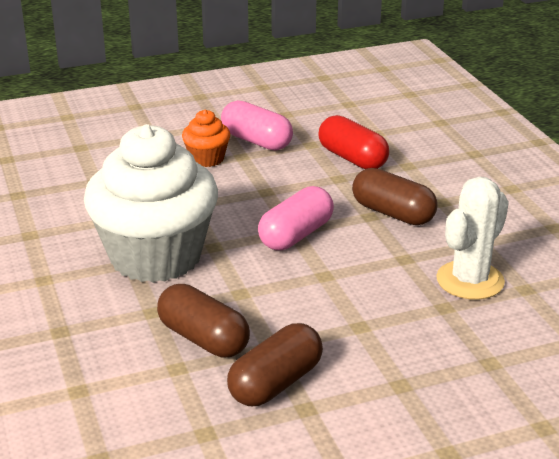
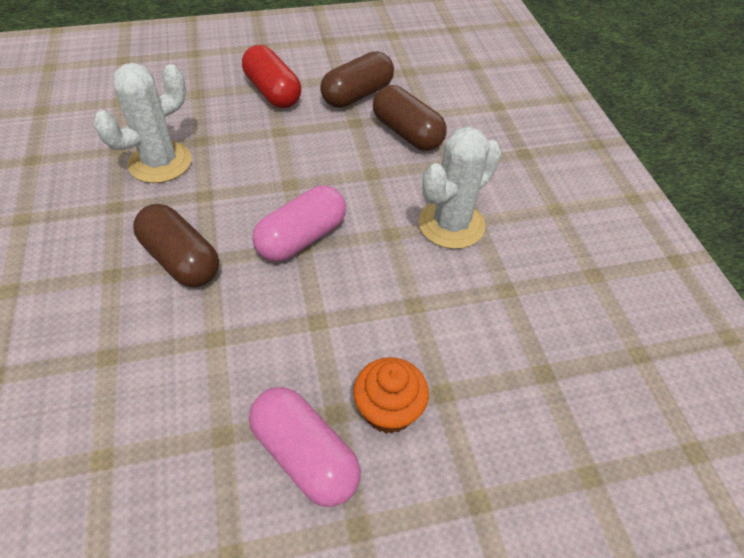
camera: 175 degrees left, 20 degrees up
(156, 257) = (451, 224): white cupcake -> white cactus
(352, 158) = (176, 383): red capsule -> red capsule (273, 92)

